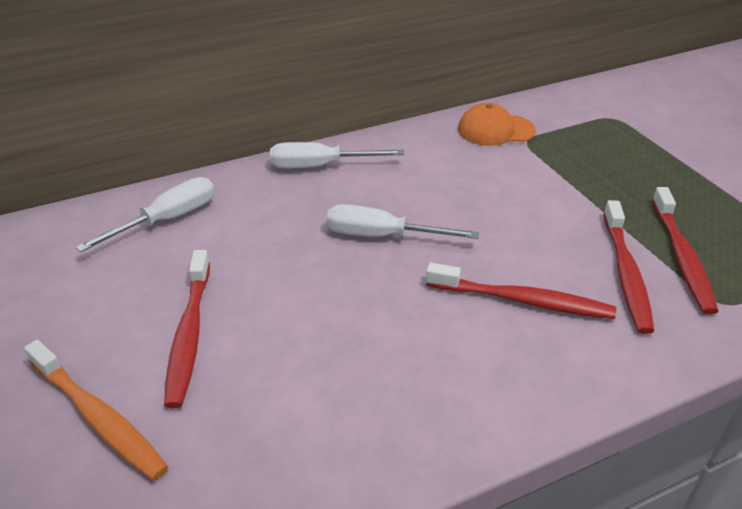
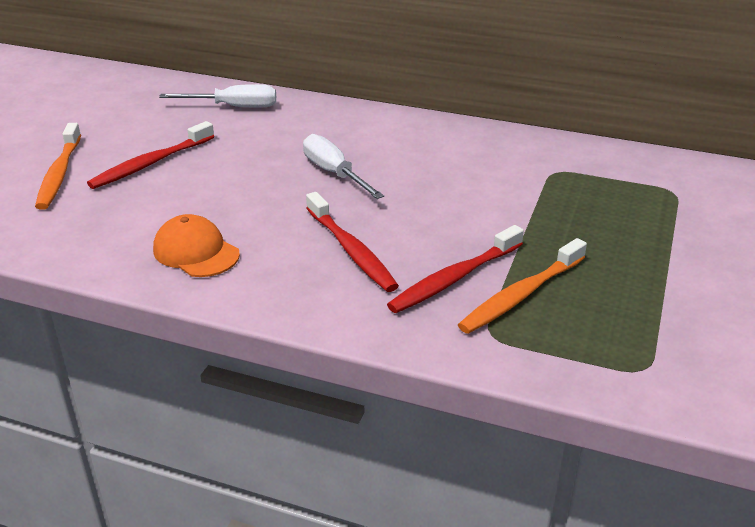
camera: 45 degrees right, 5 degrees down
(320, 166) = (370, 120): white screwdriver -> none
(495, 130) = (543, 154): orange cap -> orange cap (196, 252)
(681, 257) = (521, 295): red toothbrush -> orange toothbrush

